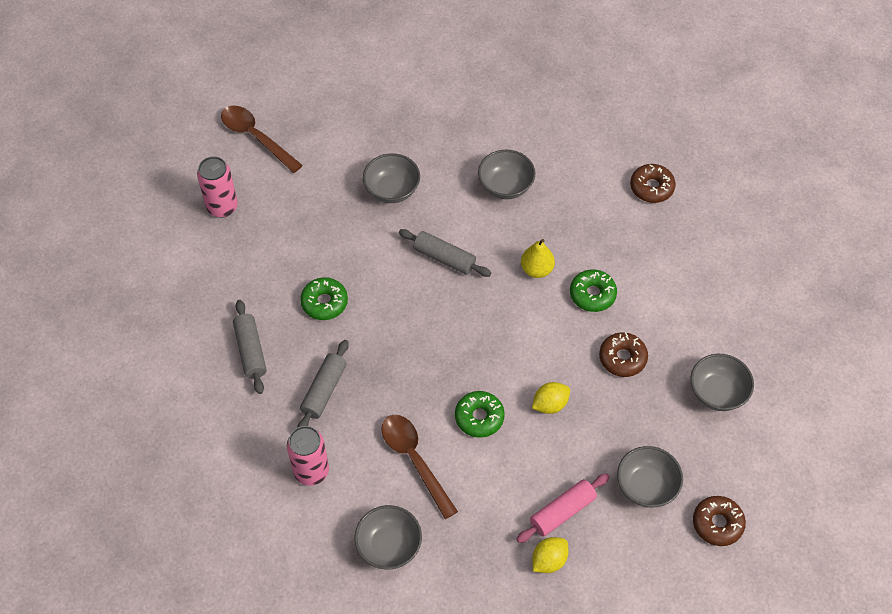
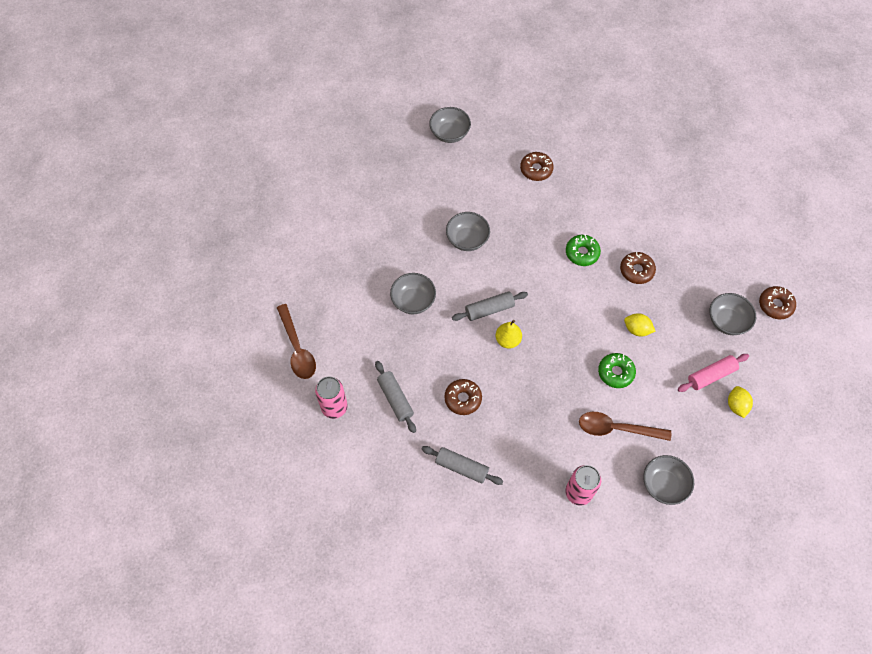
camera: 50 degrees left, 5 degrees up
(256, 137) = (297, 348): brown spoon -> brown spoon turned 105 degrees counterclockwise
(324, 302) = (463, 399): green donut -> brown donut
(324, 390) = (527, 444): grey rolling pin -> grey rolling pin (395, 399)
(536, 269) = (540, 268): yellow pear -> yellow pear (508, 340)
(550, 404) = (637, 329): yellow lemon -> yellow lemon turned 75 degrees counterclockwise
(562, 512) = (711, 375): pink rolling pin -> pink rolling pin turned 60 degrees clockwise
(717, 392) = (696, 242): grey bowl -> grey bowl (449, 134)

